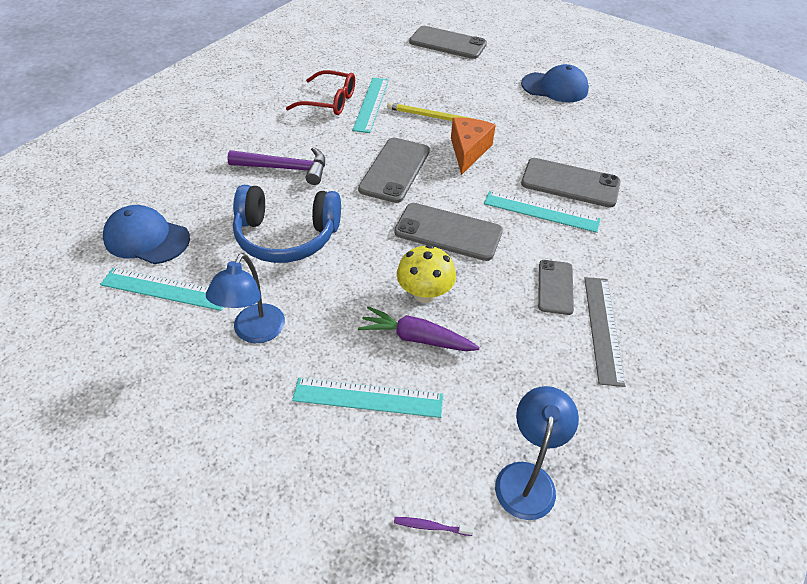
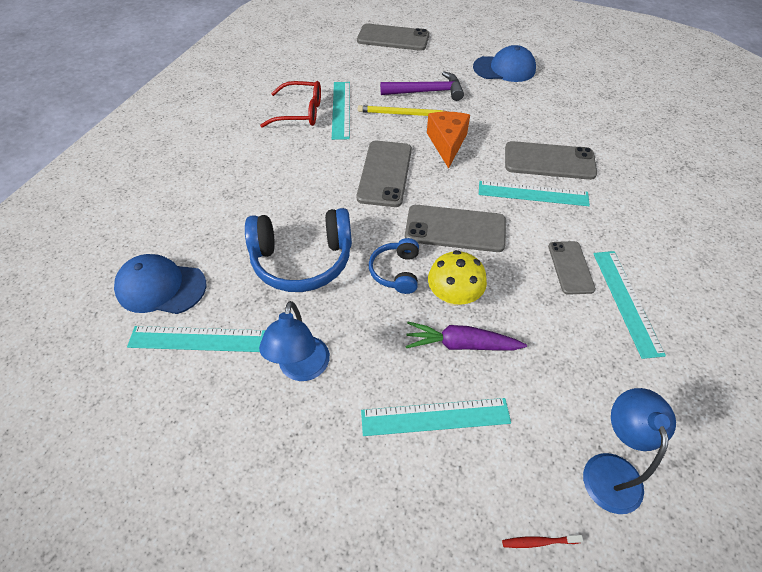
camera: 10 degrees left, 5 degrees up
(285, 168) = (279, 189): purple hammer -> purple hammer (426, 92)
(375, 262) = (396, 271): none -> blue headphones
(430, 526) = (538, 542): purple toothbrush -> red toothbrush
(602, 328) = (626, 301): grey ruler -> turquoise ruler

